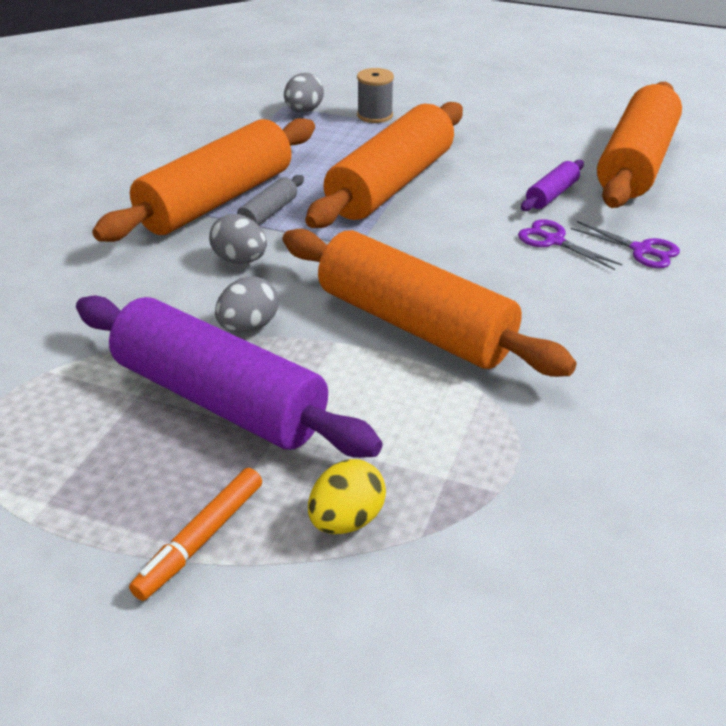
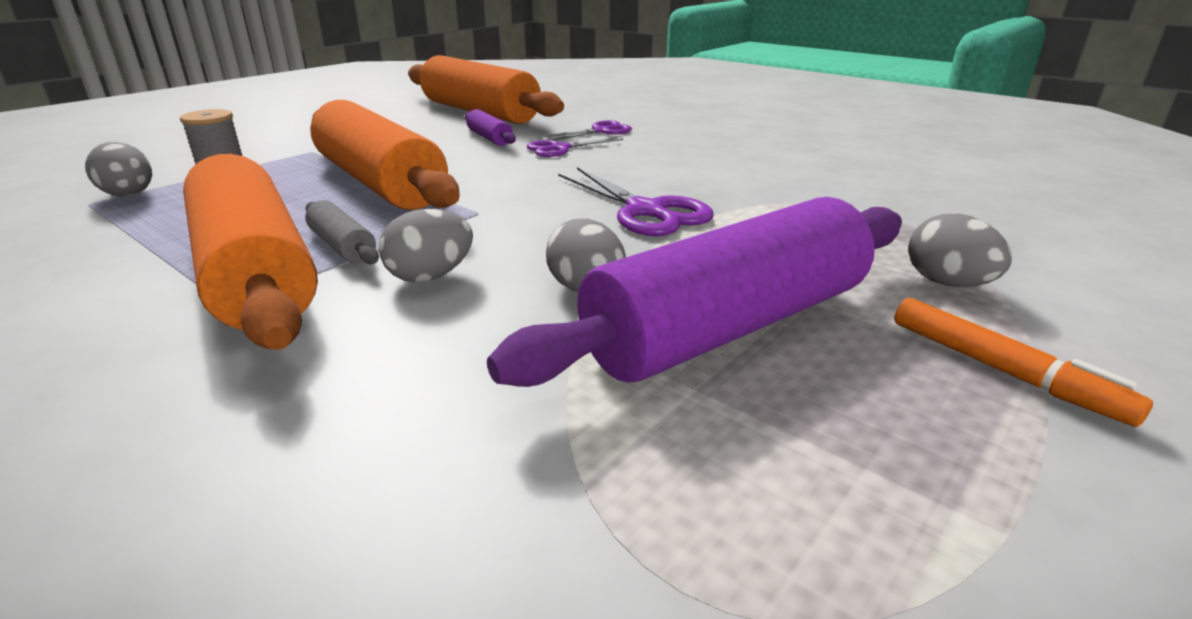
camera: 70 degrees left, 10 degrees down
(346, 520) = (947, 283): yellow egg -> grey egg
(415, 324) = (645, 211): orange rolling pin -> purple scissors

